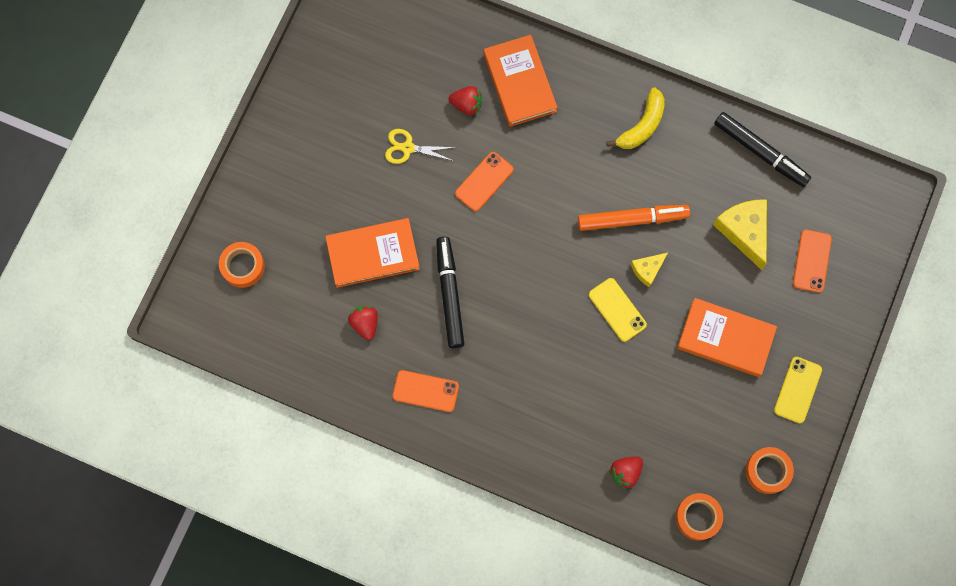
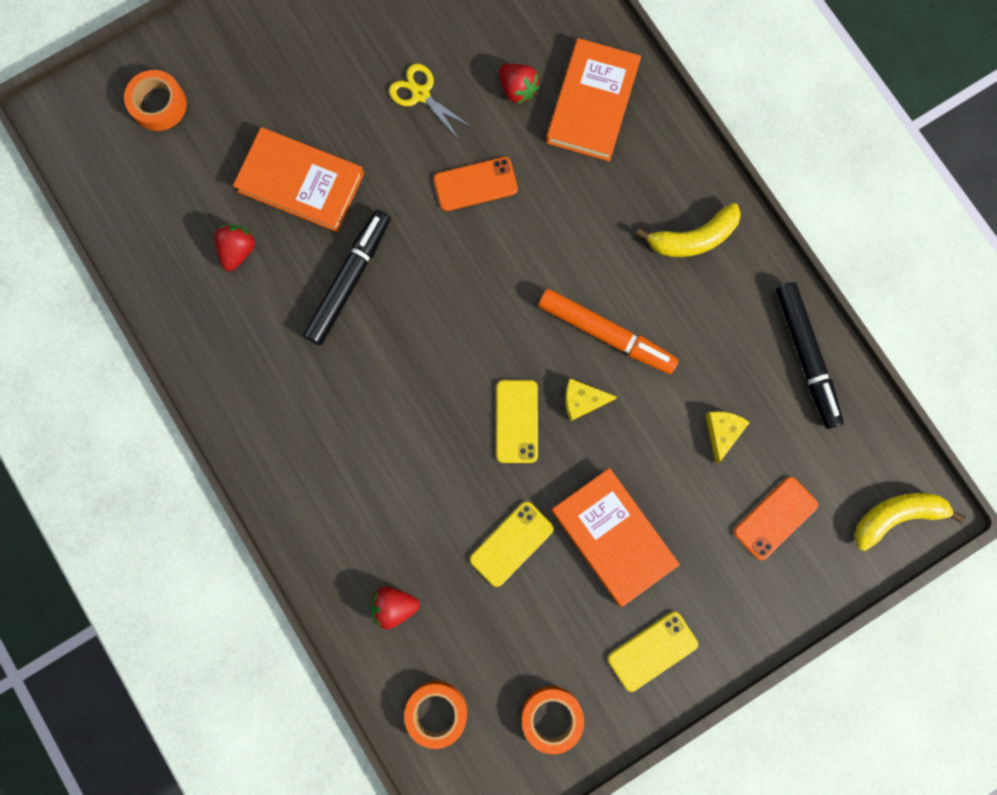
camera: 35 degrees right, 5 degrees up
(425, 391) = (247, 366): orange phone -> none
(668, 385) = (511, 544): none -> yellow phone
(744, 231) = (722, 432): yellow cheese -> yellow cheese, size x0.56
(880, 211) = (896, 516): none -> yellow banana

